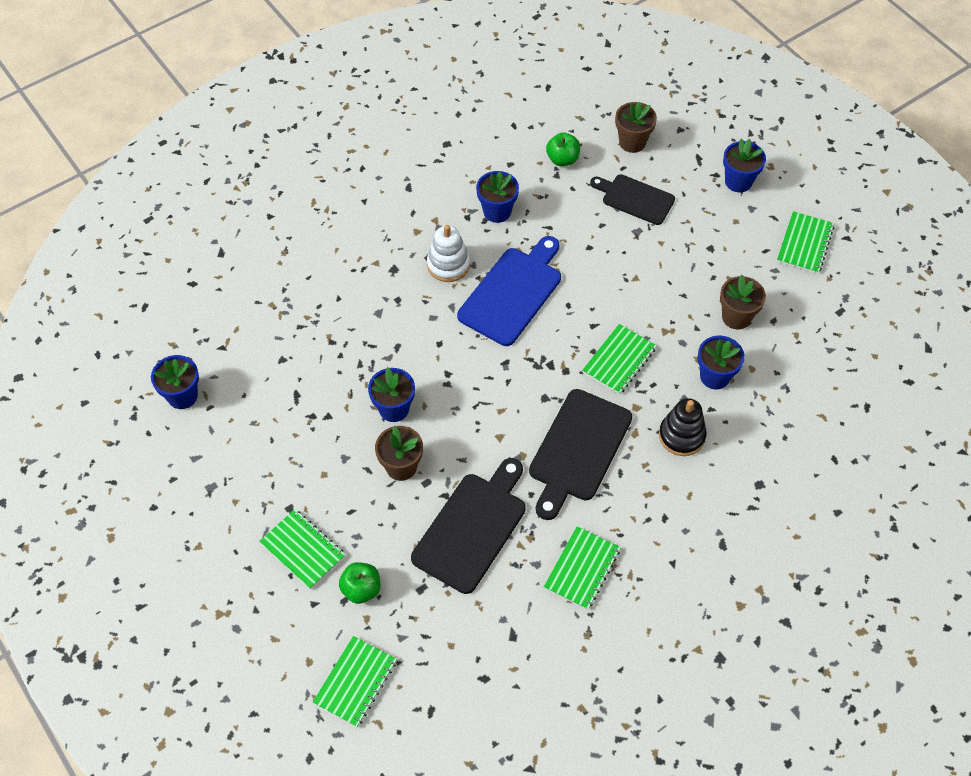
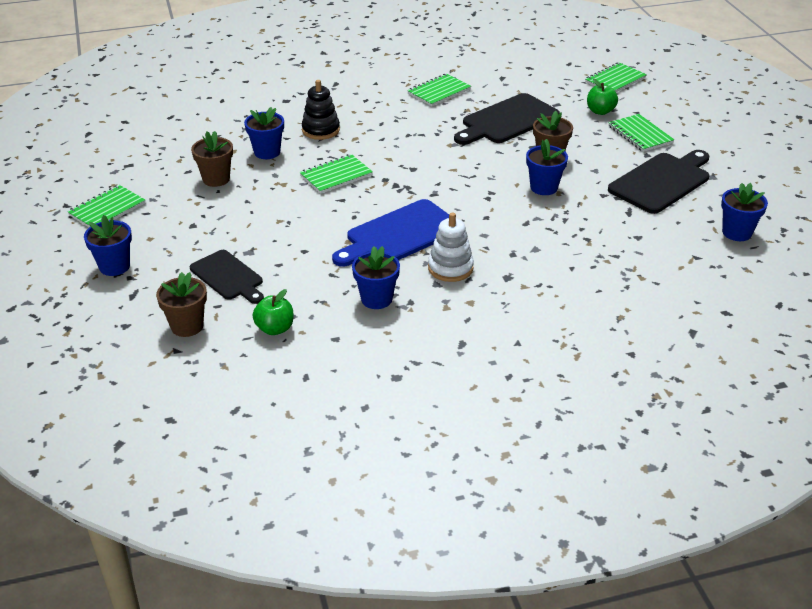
camera: 160 degrees left, 20 degrees down
(578, 450) = (405, 139): black cutting board -> black cutting board (662, 181)

